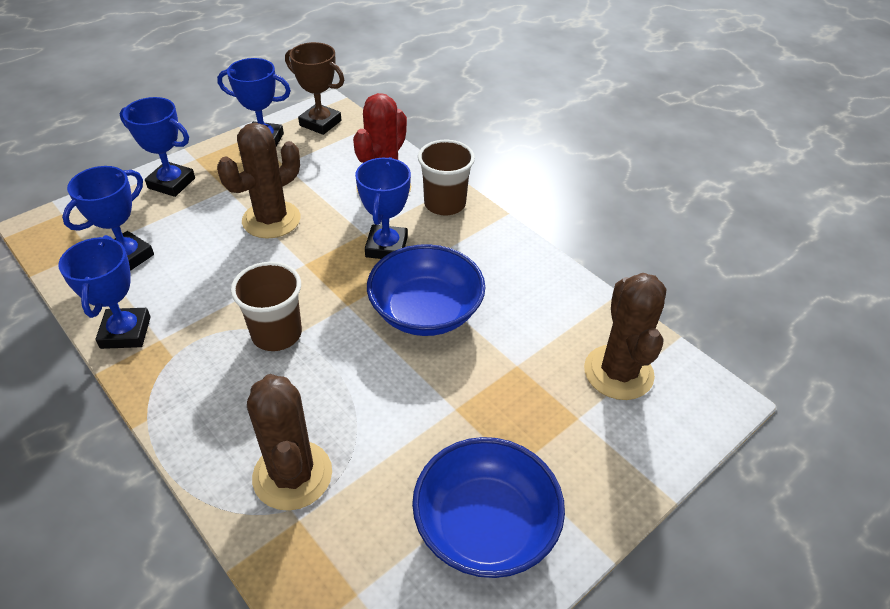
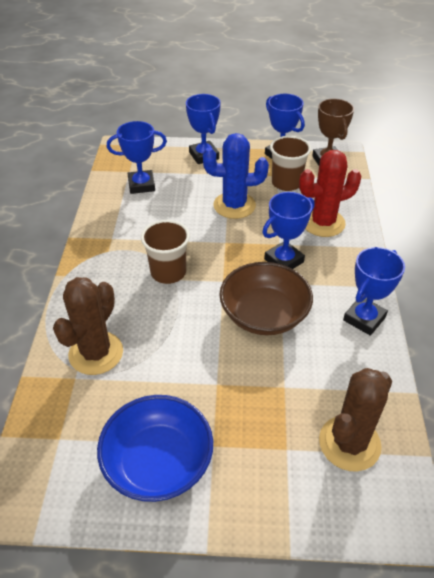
camera: 45 degrees right, 0 degrees up
(126, 332) = (101, 224): blue trophy -> blue trophy (364, 319)
(271, 220) = (234, 205): brown cactus -> blue cactus
(426, 311) = (264, 315): blue bowl -> brown bowl
(445, 204) = (353, 255): brown cup -> brown cup (286, 183)

